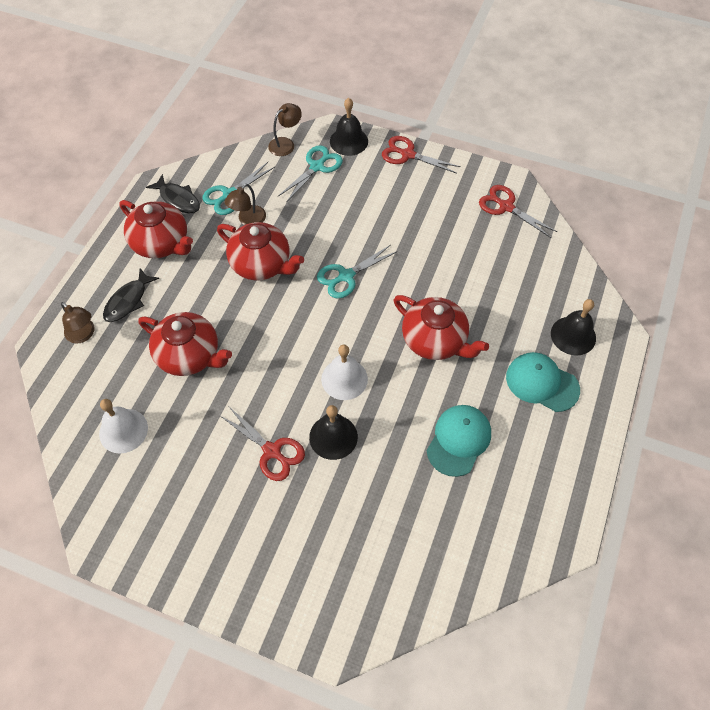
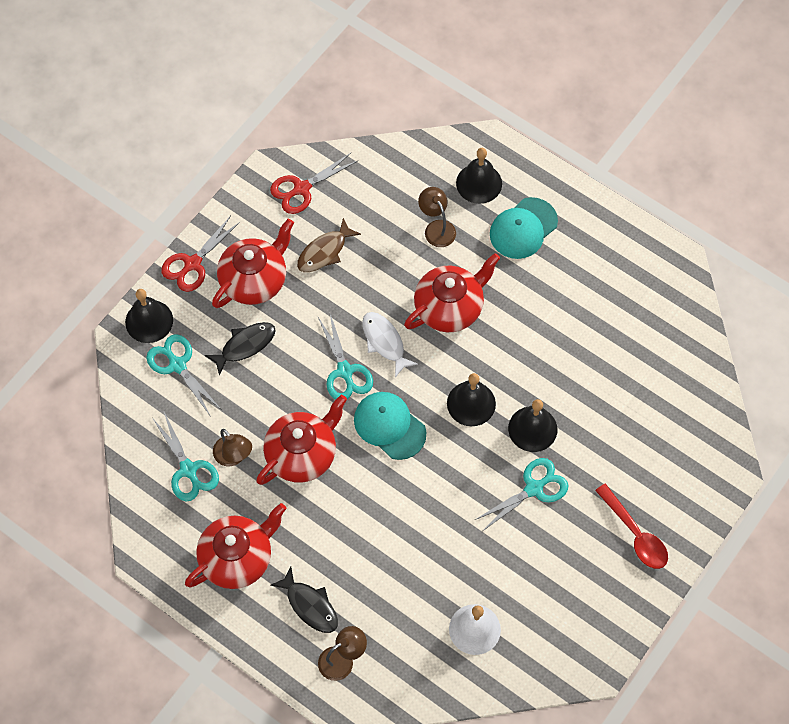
camera: 75 degrees left, 5 degrees up
(178, 199) = (175, 529): black fish -> black fish (245, 346)
(189, 355) = (401, 549): red teapot -> red teapot (254, 280)
(244, 556) = (635, 533): none -> red spoon
(272, 451) = (534, 488): red scissors -> turquoise scissors
(286, 144) = (128, 391): brown lamp -> brown lamp (437, 228)
(344, 379) = (471, 403): white bell -> black bell
(383, 298) = (384, 342): none -> white fish
(453, 236) = (324, 252): none -> brown fish
(459, 440) = (564, 319): turquoise cap -> turquoise cap (389, 426)

